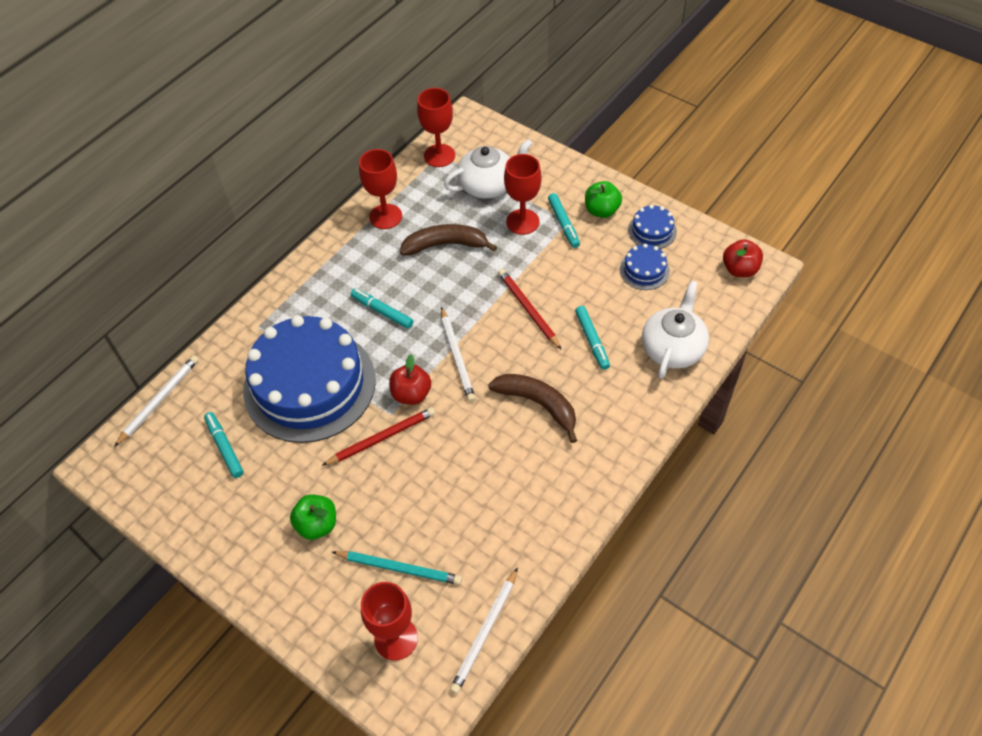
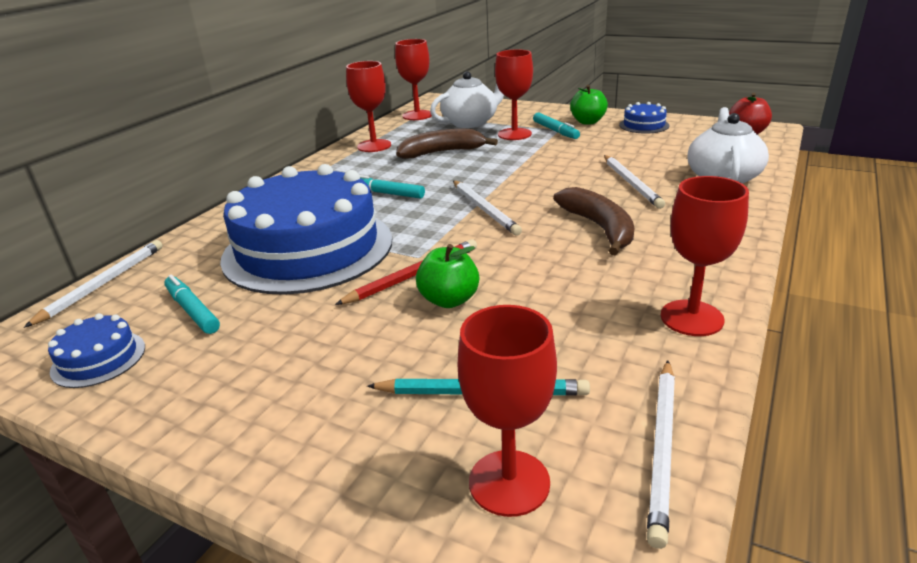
camera: 10 degrees left, 25 degrees down
(317, 524) = (338, 364): green apple -> green apple (449, 300)
(411, 394) = (440, 239): red apple -> none
(528, 309) = (549, 174): red pencil -> none
(538, 404) = (599, 228): brown banana -> brown banana turned 45 degrees clockwise
(555, 527) = (691, 318): none -> red goblet
(592, 340) = (631, 183): turquoise marker -> white pencil
(644, 270) = (653, 143): blue cake -> blue cake (99, 359)

